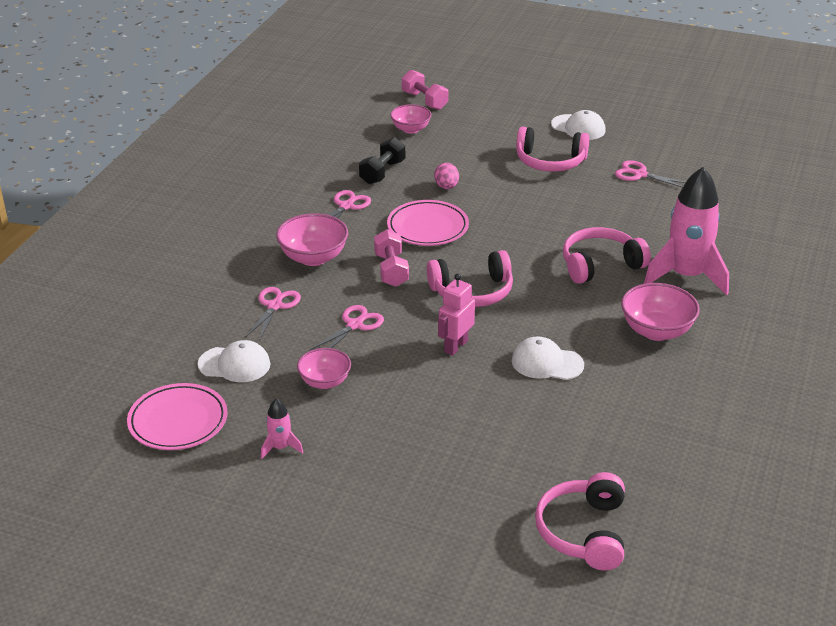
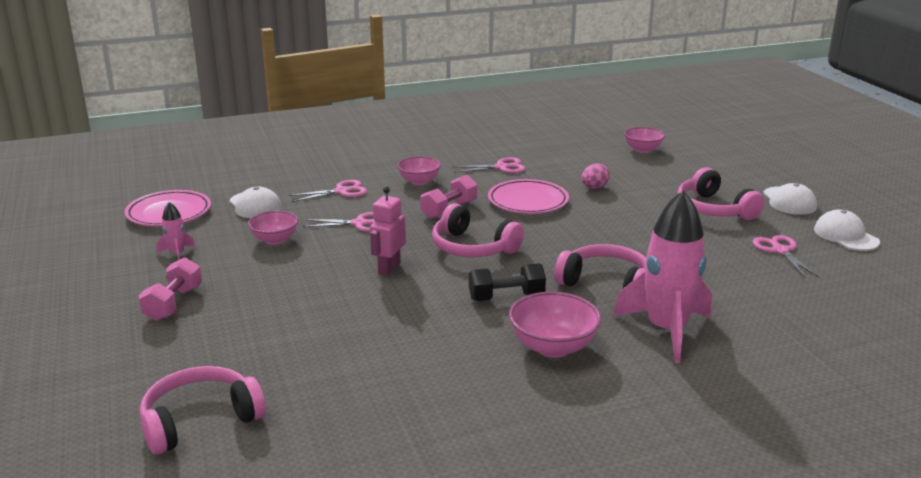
camera: 50 degrees right, 10 degrees down
(313, 258) = (419, 181): pink bowl -> pink bowl, size x0.67
(382, 172) = (567, 162): black dumbbell -> black dumbbell (506, 297)
(424, 101) = (690, 140): pink dumbbell -> pink dumbbell (173, 304)
(455, 346) = (389, 268): pink robot -> pink robot turned 60 degrees counterclockwise
(547, 363) = (423, 313): white cap -> white cap (845, 236)

